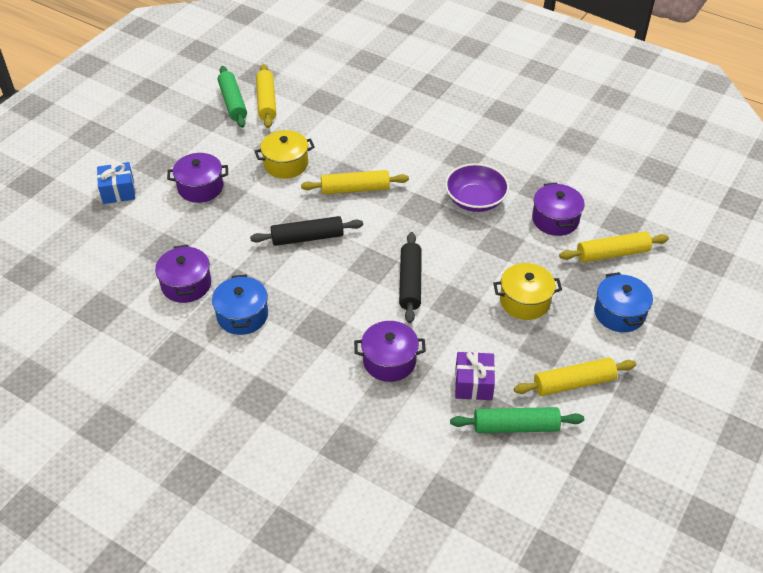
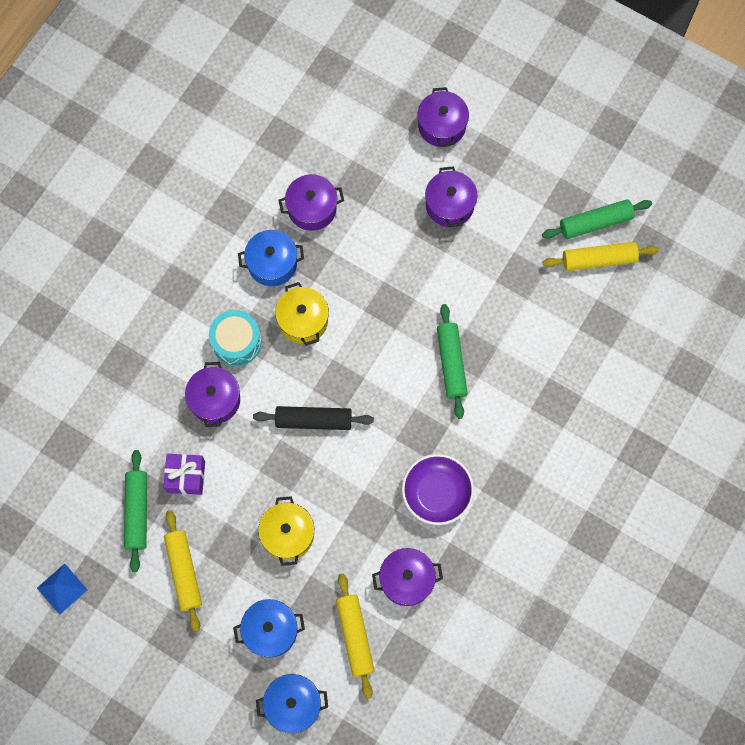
camera: 90 degrees right, 25 degrees up
(118, 191) = (442, 126): blue gift -> purple pot
(286, 164) = (489, 289): yellow pot -> yellow pot (303, 320)
(307, 237) = (376, 317): black rolling pin -> none
(326, 344) = (236, 342): none -> turquoise drum
(355, 189) = (451, 363): yellow rolling pin -> green rolling pin
(610, 496) = (62, 589): none -> blue pyramid
(684, 296) = (293, 705): none -> blue pot

